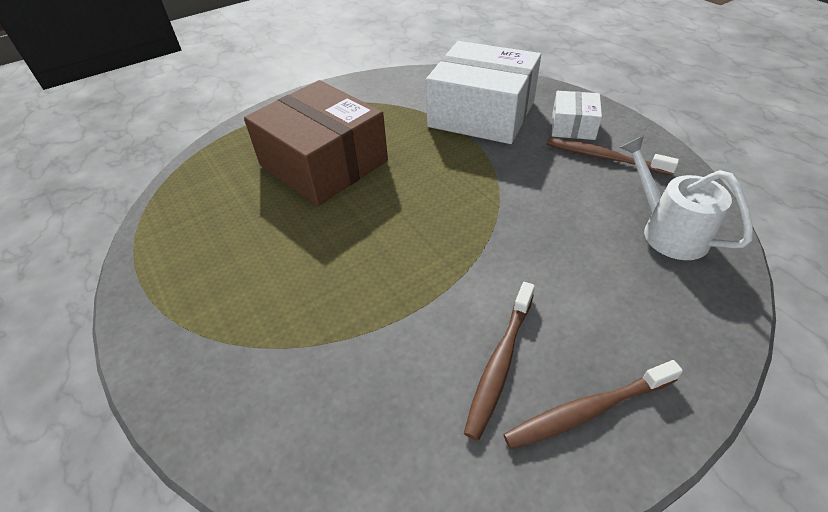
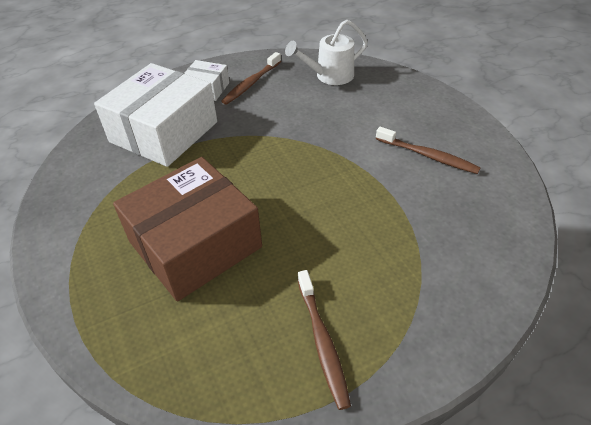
camera: 85 degrees left, 0 degrees up
(587, 410) = (455, 129): brown toothbrush -> brown toothbrush (322, 342)

